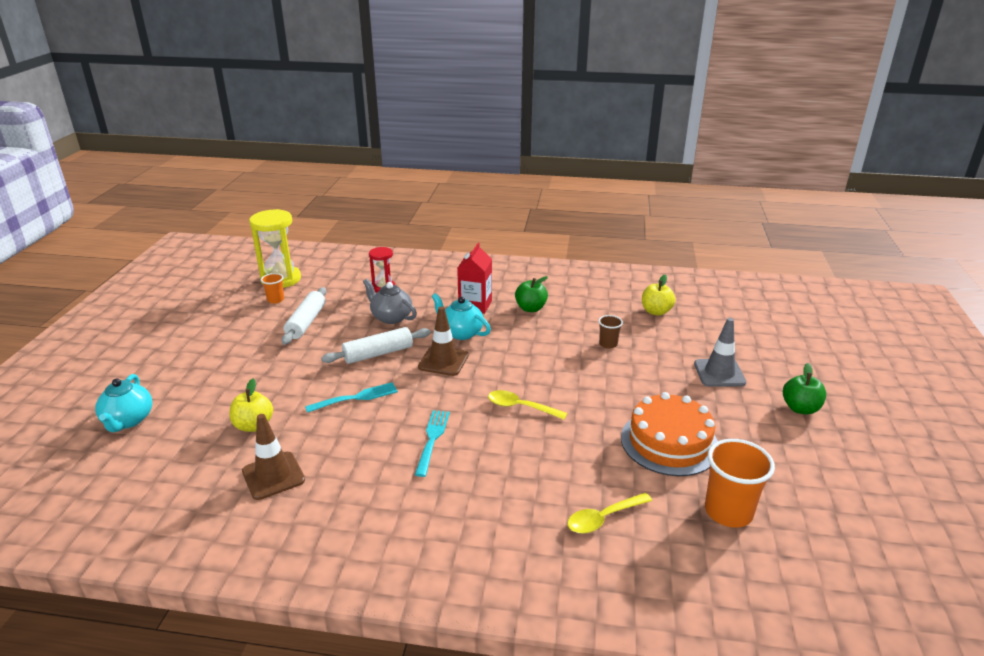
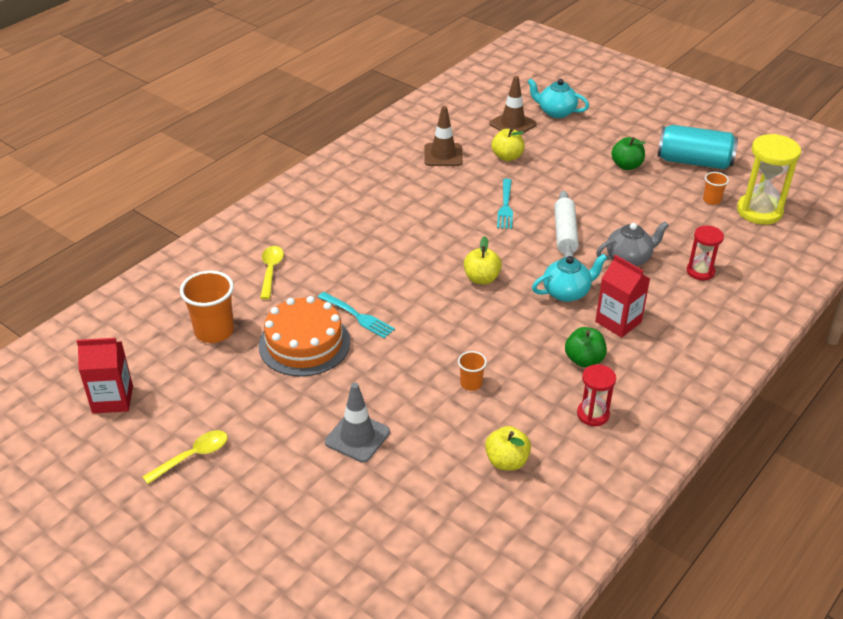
camera: 120 degrees right, 10 degrees up
(211, 318) = (694, 161): none -> turquoise can
(306, 322) = (651, 208): white rolling pin -> none
(432, 439) = (421, 226): turquoise fork -> turquoise fork (358, 316)
(443, 361) = (524, 265): brown traffic cone -> brown traffic cone (512, 124)
(482, 377) = (481, 278): none -> yellow apple
(520, 407) = (421, 283): yellow spoon -> yellow spoon (193, 456)
(578, 294) = (593, 414): none -> red hourglass
(608, 344) = (471, 384): brown cup -> orange cup
(800, 408) = (260, 459): green apple -> green apple (626, 165)
(886, 533) = (112, 399): none -> red carton

